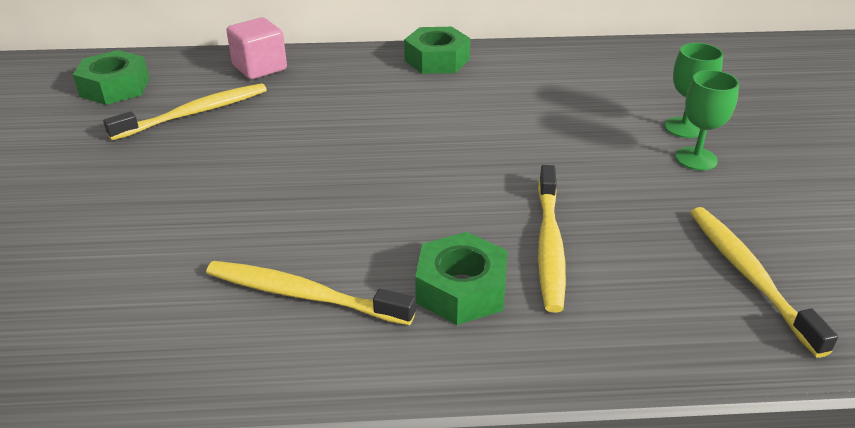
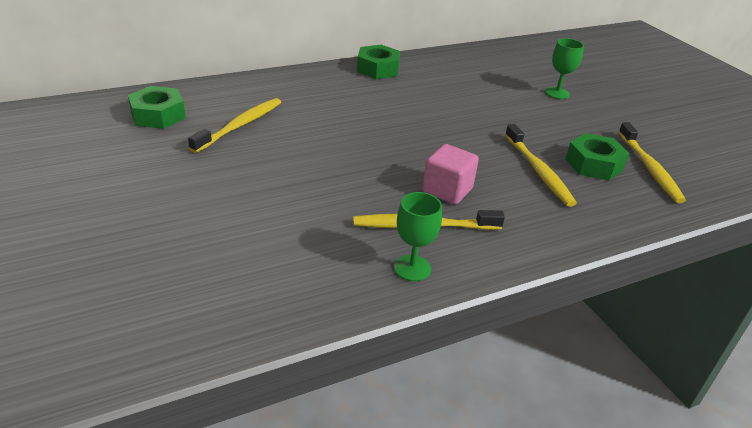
camera: 25 degrees left, 0 degrees up
(259, 68) = (258, 88): pink cube -> pink cube (447, 190)
(461, 289) = (511, 204): green nut -> green nut (594, 164)
(696, 159) = (577, 110): green goblet -> green goblet (412, 268)
(749, 275) = (649, 168): yellow toothbrush -> yellow toothbrush turned 150 degrees counterclockwise

